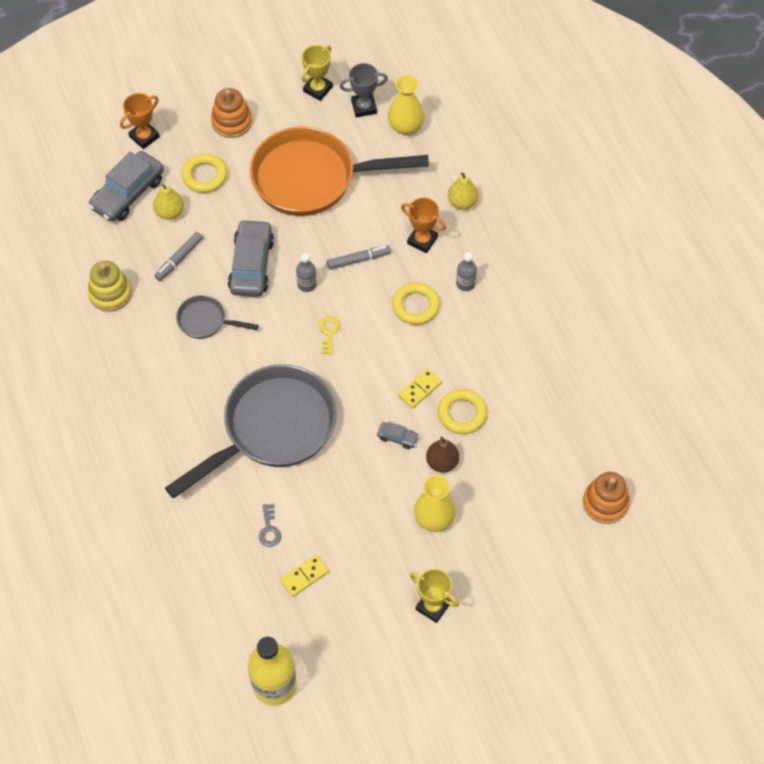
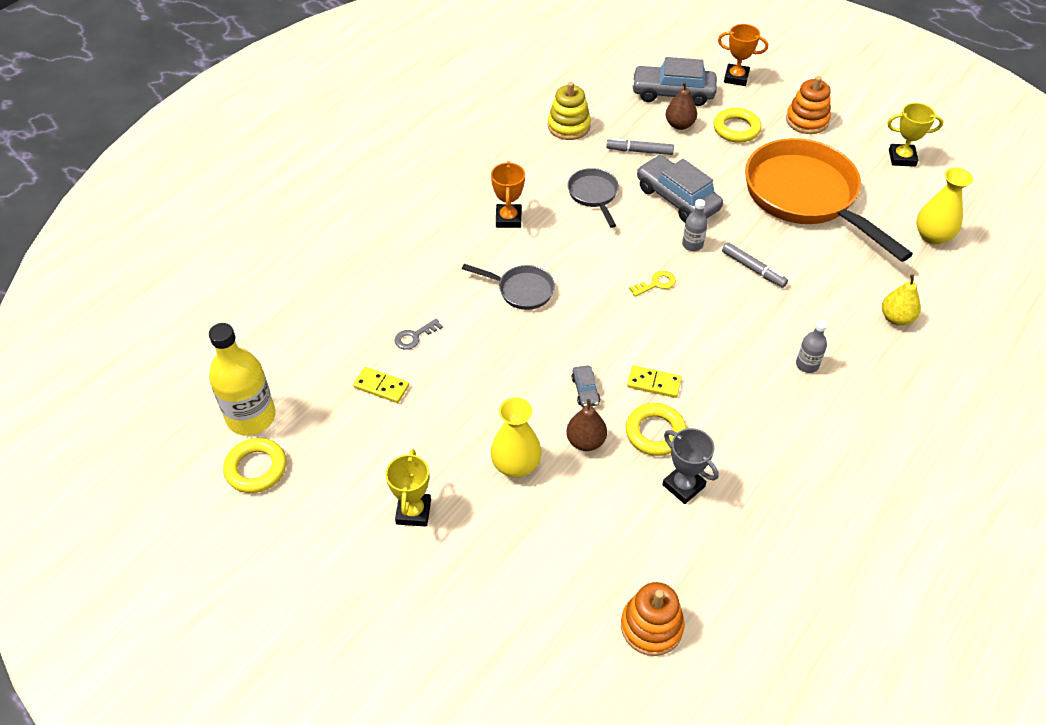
camera: 60 degrees right, 10 degrees down
(170, 212) = (679, 125): yellow pear -> brown pear
(251, 265) = (677, 198): grey car -> grey car turned 105 degrees counterclockwise
(272, 429) = (521, 290): grey pan -> grey pan, size x0.45
(364, 107) = (919, 197): grey trophy -> grey trophy (683, 485)
(415, 306) = (744, 336): yellow ring -> yellow ring (256, 468)
(422, 240) = (822, 307): orange trophy -> orange trophy (508, 219)

